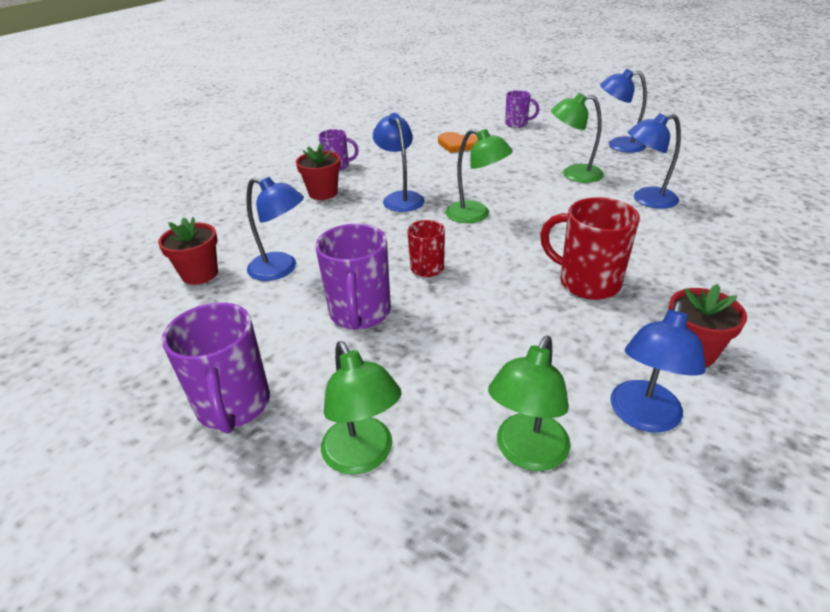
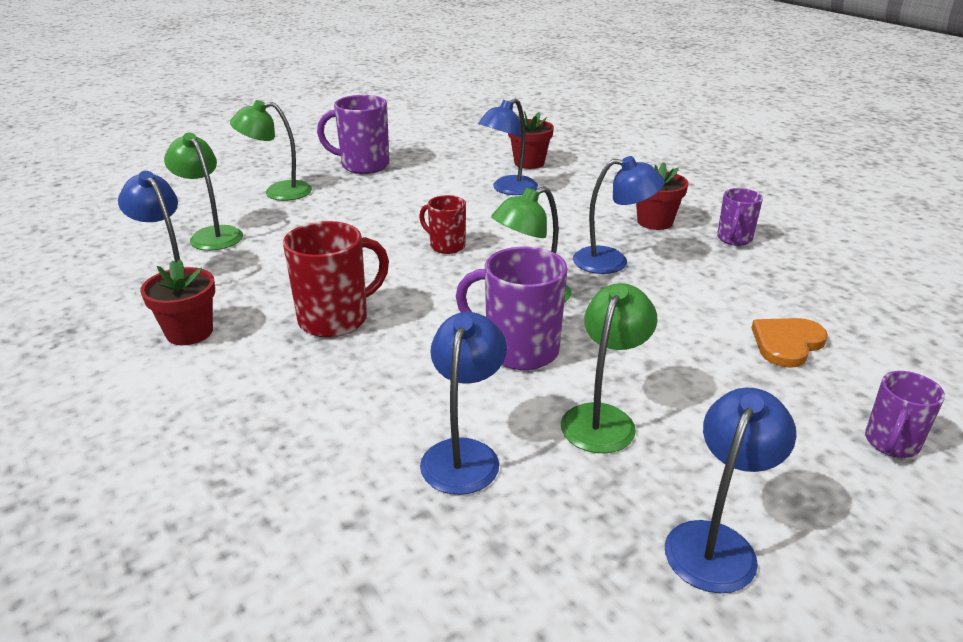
camera: 110 degrees right, 5 degrees down
(360, 314) = (411, 209): purple mug -> purple mug (519, 350)

